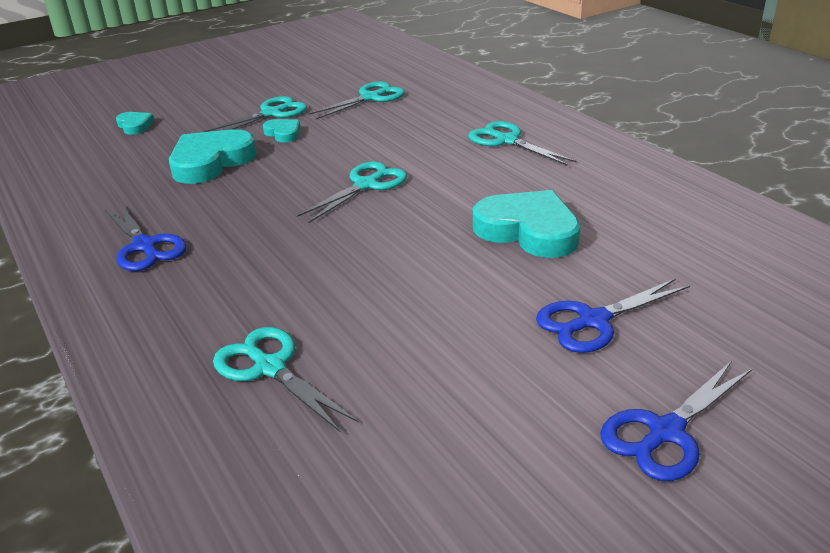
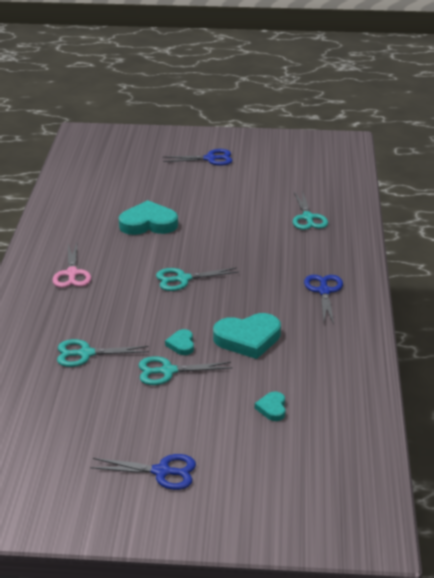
camera: 145 degrees left, 0 degrees up
(507, 140) = (72, 274): turquoise scissors -> pink scissors
(528, 230) = (148, 223): turquoise heart -> turquoise heart turned 105 degrees clockwise
(593, 321) = (182, 187): blue scissors -> blue scissors (162, 472)

